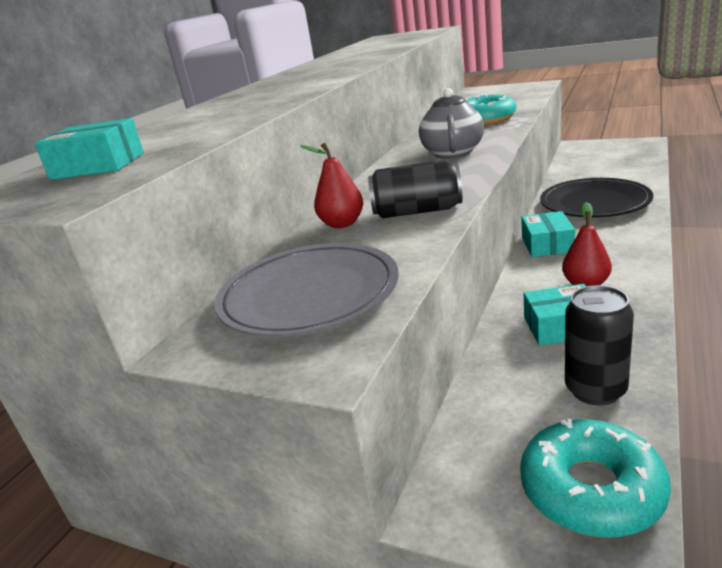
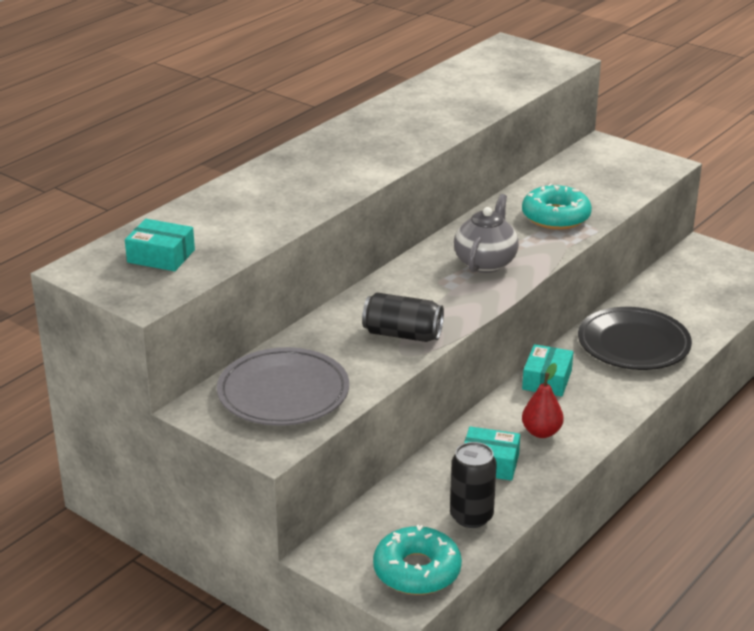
camera: 10 degrees right, 5 degrees up
(342, 224) = (338, 327): red pear -> none

